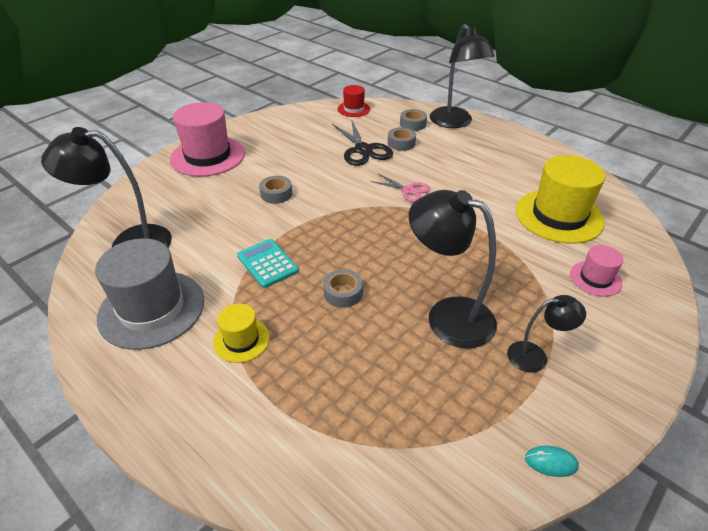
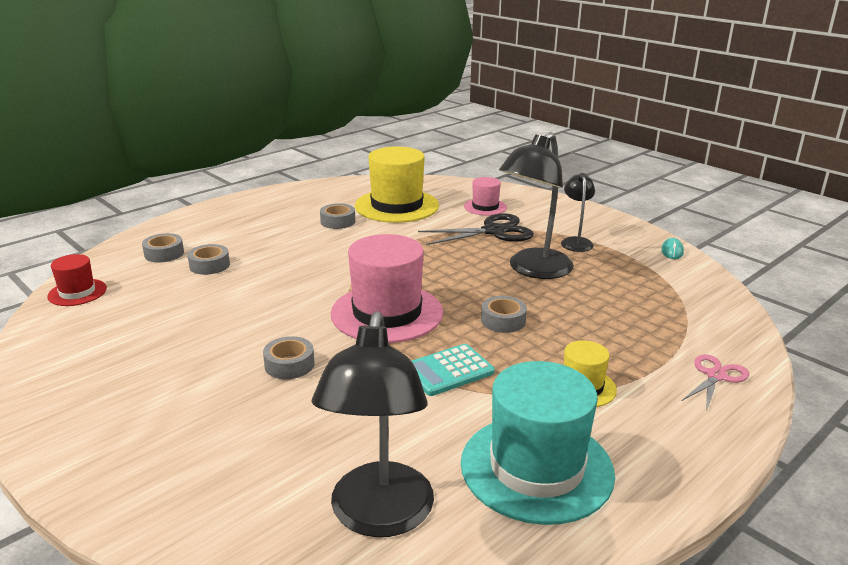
camera: 85 degrees left, 15 degrees down
(152, 309) = (536, 468): grey hat -> turquoise hat
(208, 156) = (125, 442): pink hat -> pink hat (387, 313)
(363, 150) = (209, 292): black scissors -> black scissors (494, 231)
(408, 190) = (323, 270): pink scissors -> pink scissors (716, 376)
(454, 123) = (183, 229): black lamp -> none
(503, 186) = (338, 221): none -> grey tape

